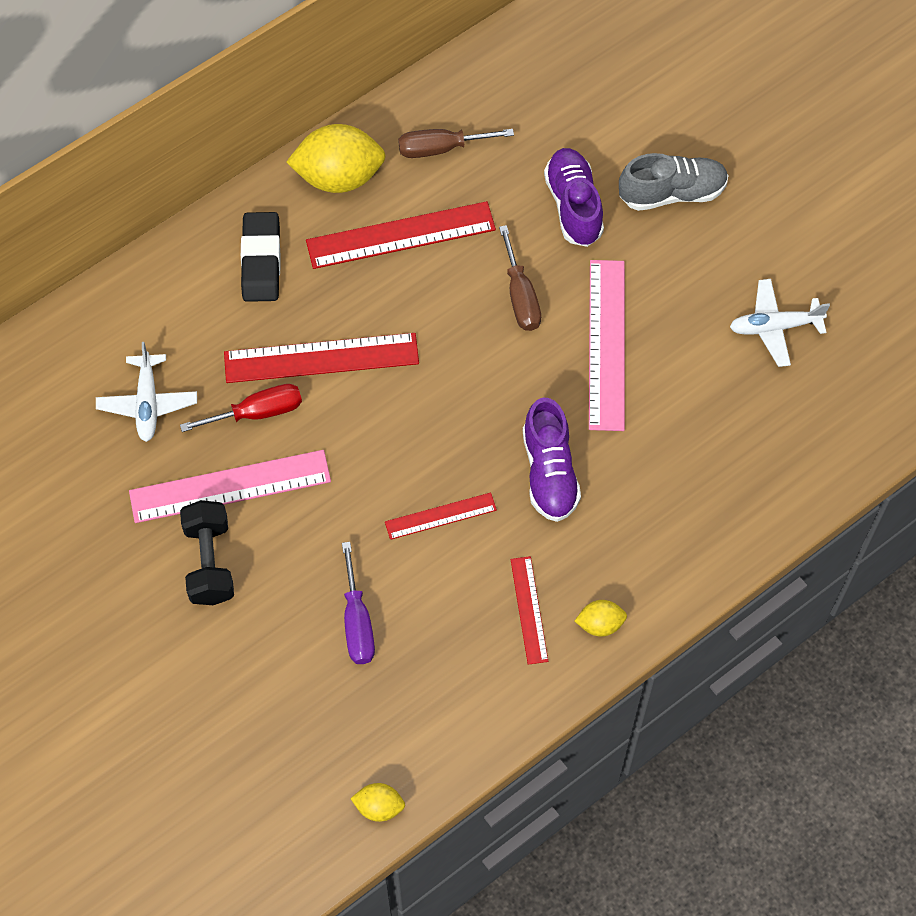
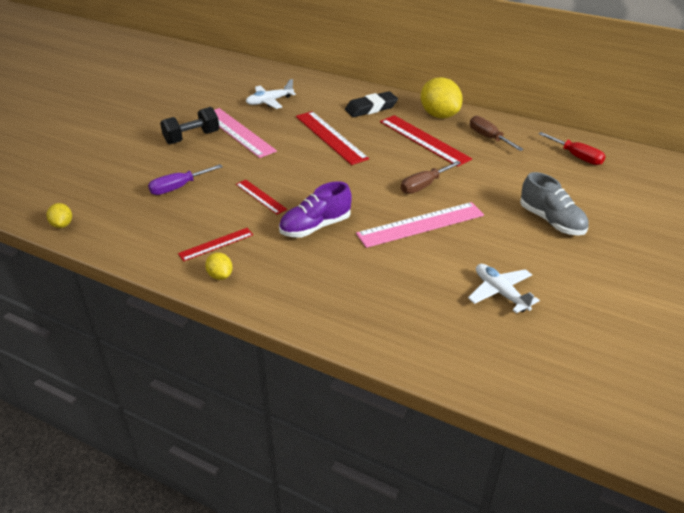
camera: 65 degrees right, 25 degrees down
(257, 412) = (285, 128): red screwdriver -> red screwdriver (576, 157)
(573, 206) = (501, 188): purple shoe -> none

